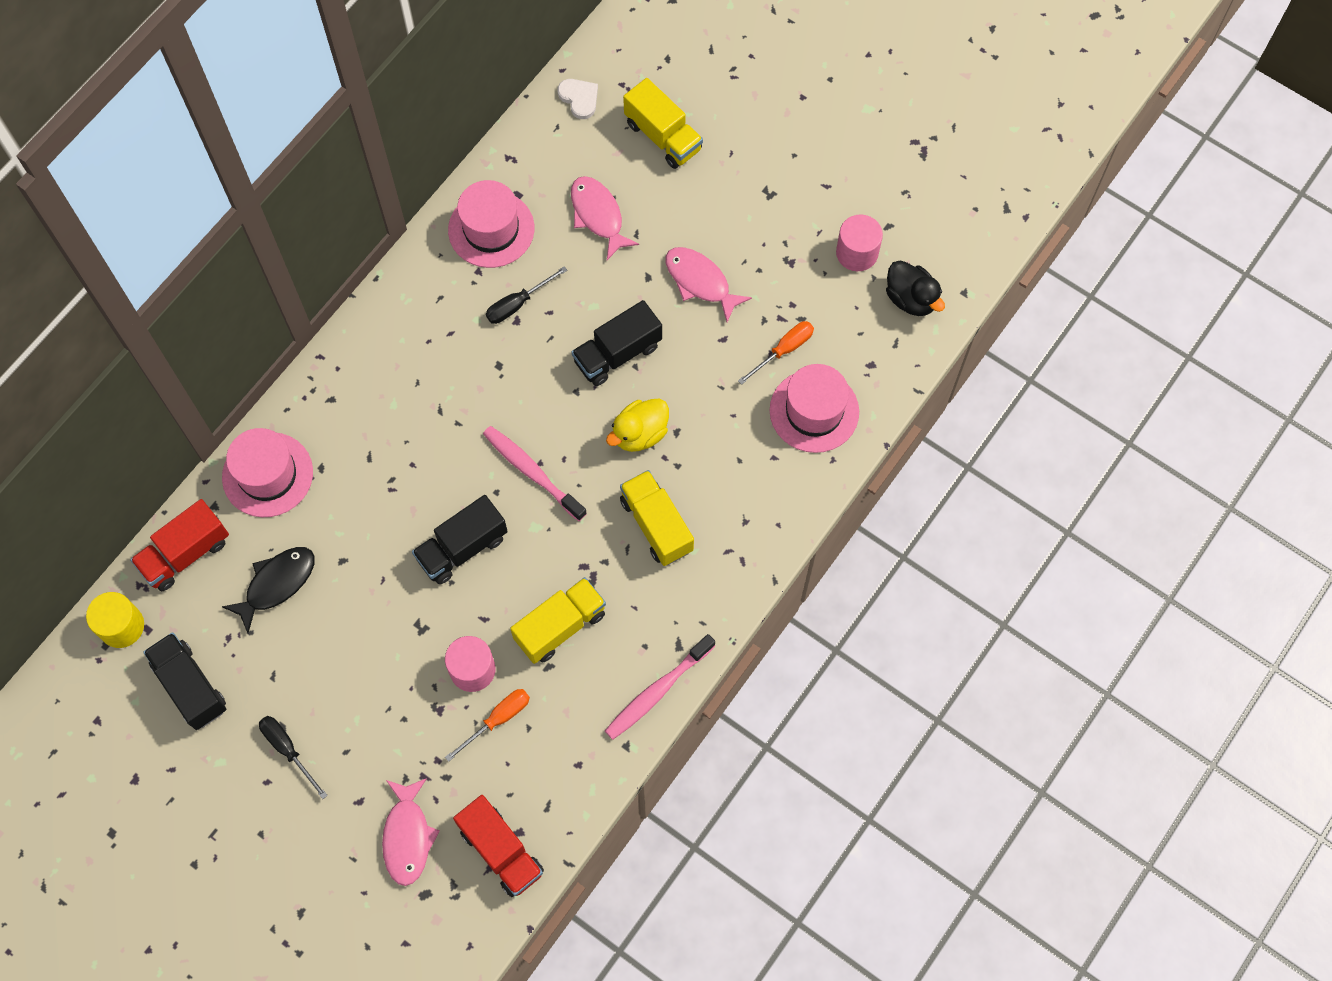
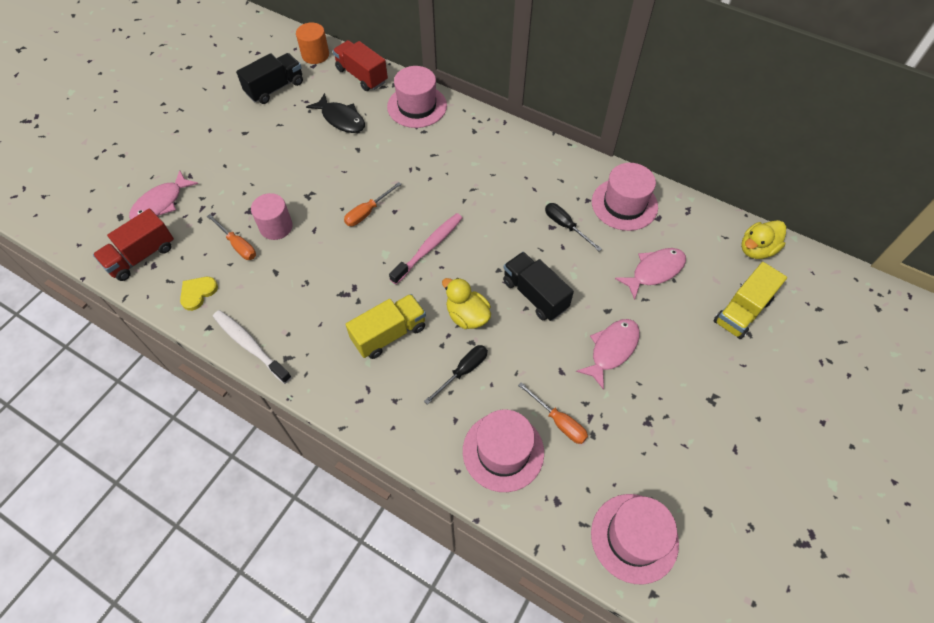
camera: 85 degrees right, 10 degrees down
(121, 626) = (315, 55): yellow cylinder -> orange cylinder
(288, 750) = (229, 137): black screwdriver -> black screwdriver (463, 371)
(408, 837) = (161, 203): pink fish -> pink fish turned 45 degrees counterclockwise
(462, 548) = (367, 212): black truck -> orange screwdriver
(560, 626) = (306, 276): yellow truck -> none
(571, 765) = (198, 293): none -> yellow heart
(579, 98) = (756, 249): white heart -> yellow duck
(658, 691) = (250, 346): pink toothbrush -> white toothbrush
(857, 253) = (671, 482): pink cylinder -> none
(911, 299) = (634, 538): black duck -> pink hat

